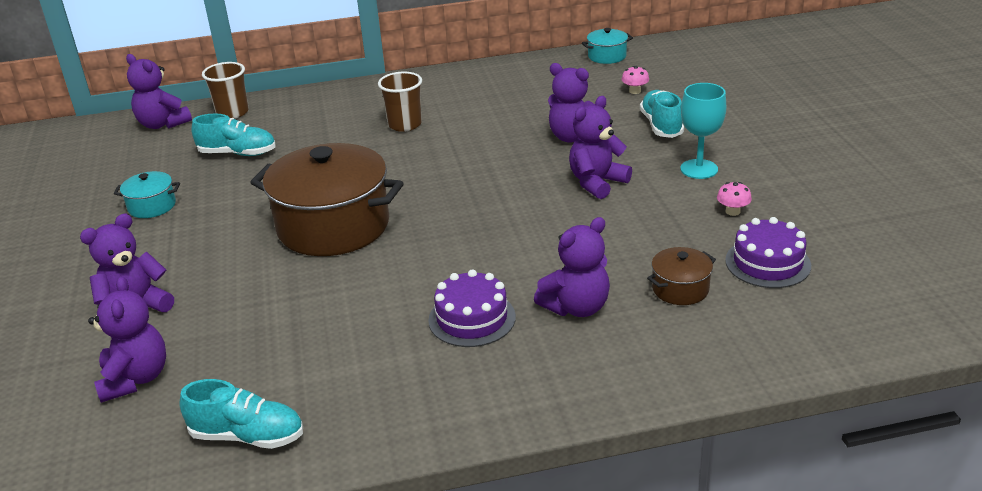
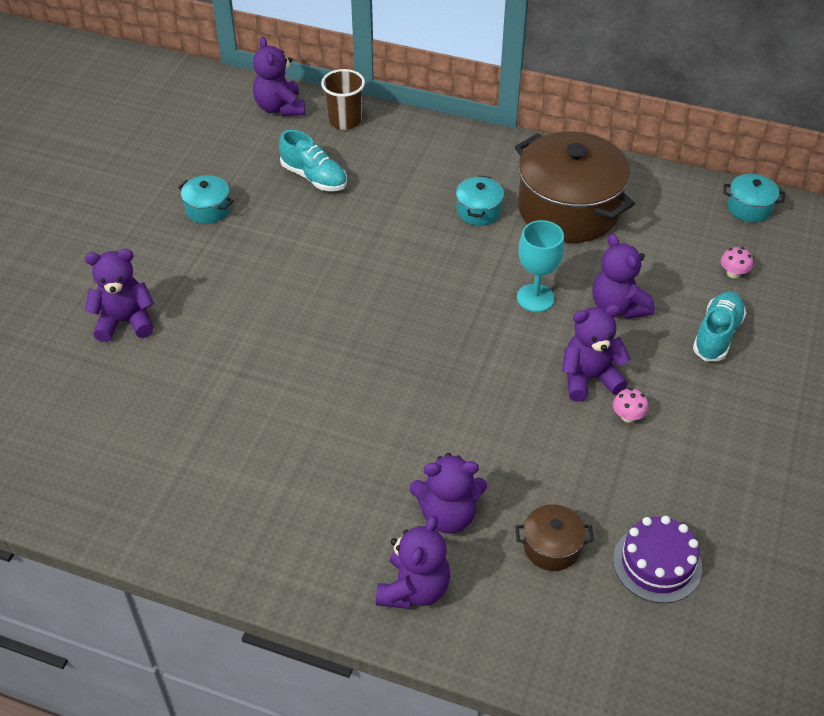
camera: 30 degrees right, 15 degrees up
(135, 379) = (81, 395): purple teddy bear -> purple teddy bear (414, 589)
(248, 436) = (117, 497): turquoise shoe -> none
(333, 226) = (327, 309): brown pot -> brown pot (568, 209)
(405, 125) = (478, 211): brown cup -> turquoise pot
(472, 318) = (356, 477): purple cake -> none
(699, 169) = (701, 413): turquoise goblet -> turquoise goblet (535, 298)
(732, 211) = (683, 484): pink mushroom -> pink mushroom (628, 416)

